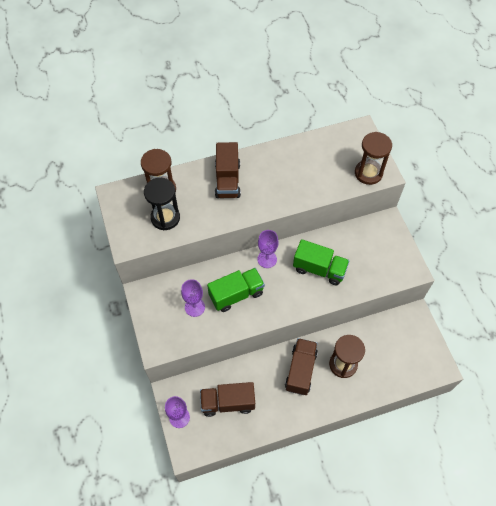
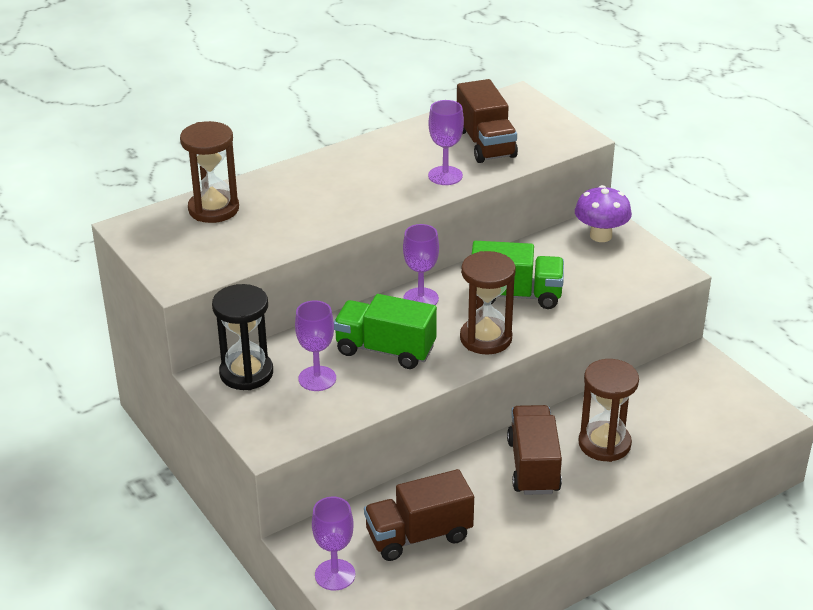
camera: 15 degrees left, 25 degrees down
(165, 218) = (233, 239): black hourglass -> black hourglass (246, 373)
(227, 180) = (323, 182): brown truck -> brown truck (485, 143)
(236, 294) = (385, 350): green truck -> green truck turned 120 degrees counterclockwise
(297, 191) = (445, 176): none -> purple goblet
(368, 173) = (551, 140): brown hourglass -> brown hourglass (486, 338)
(382, 232) = (600, 236): none -> purple mushroom

